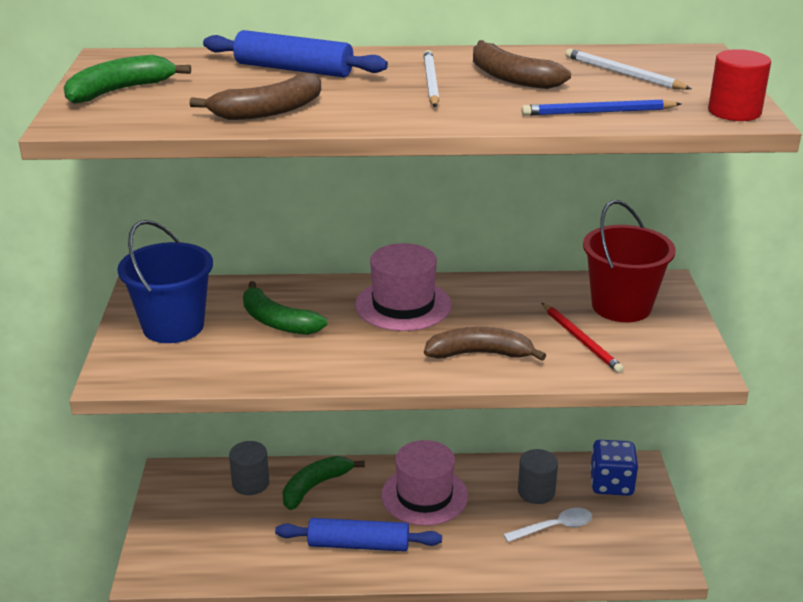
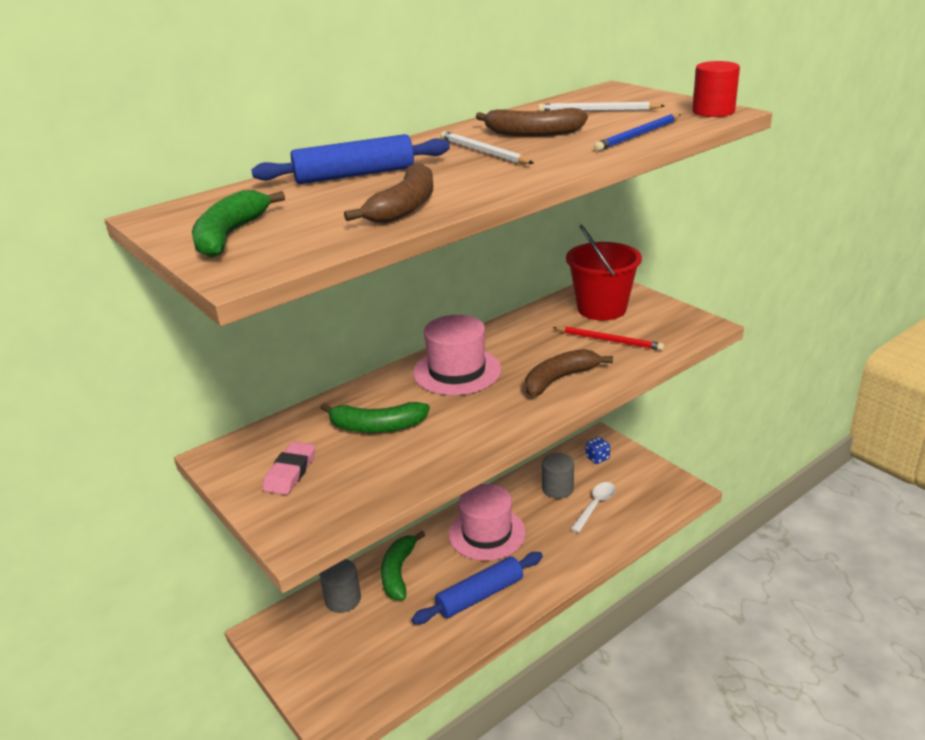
camera: 35 degrees left, 0 degrees up
(173, 326) = (290, 472): blue bucket -> pink eraser
(611, 484) = (597, 458): blue dice -> blue dice, size x0.56

